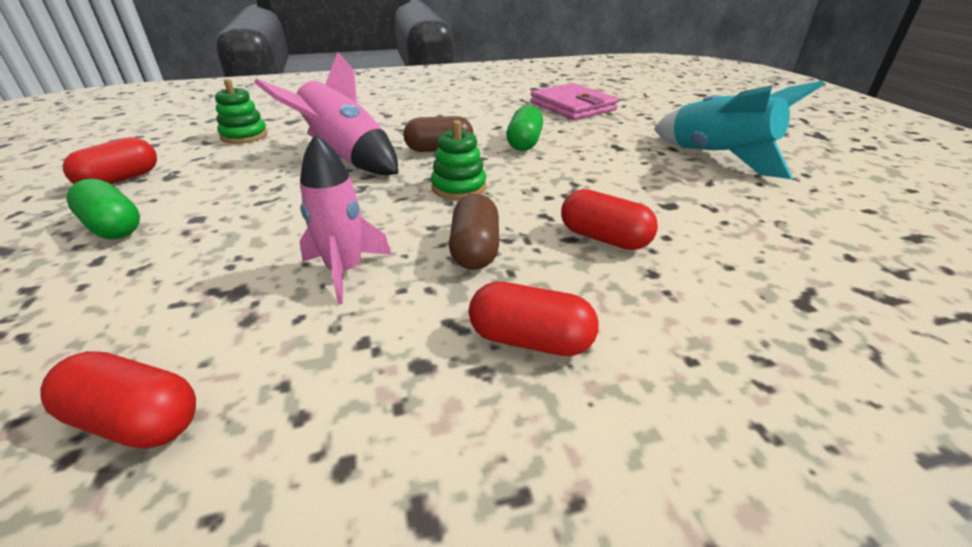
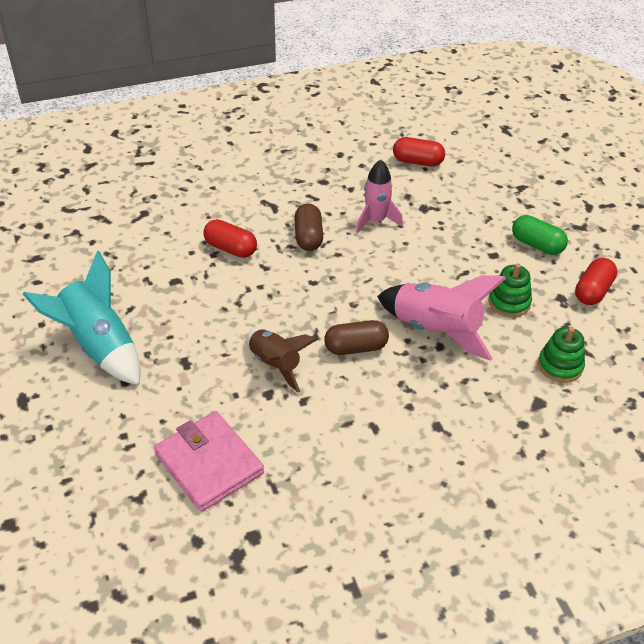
camera: 175 degrees right, 10 degrees up
(459, 187) = (328, 293): green stacking toy -> green stacking toy (509, 302)
(524, 143) = (275, 364): green capsule -> brown rocket
(530, 340) = (279, 191): red capsule -> none

